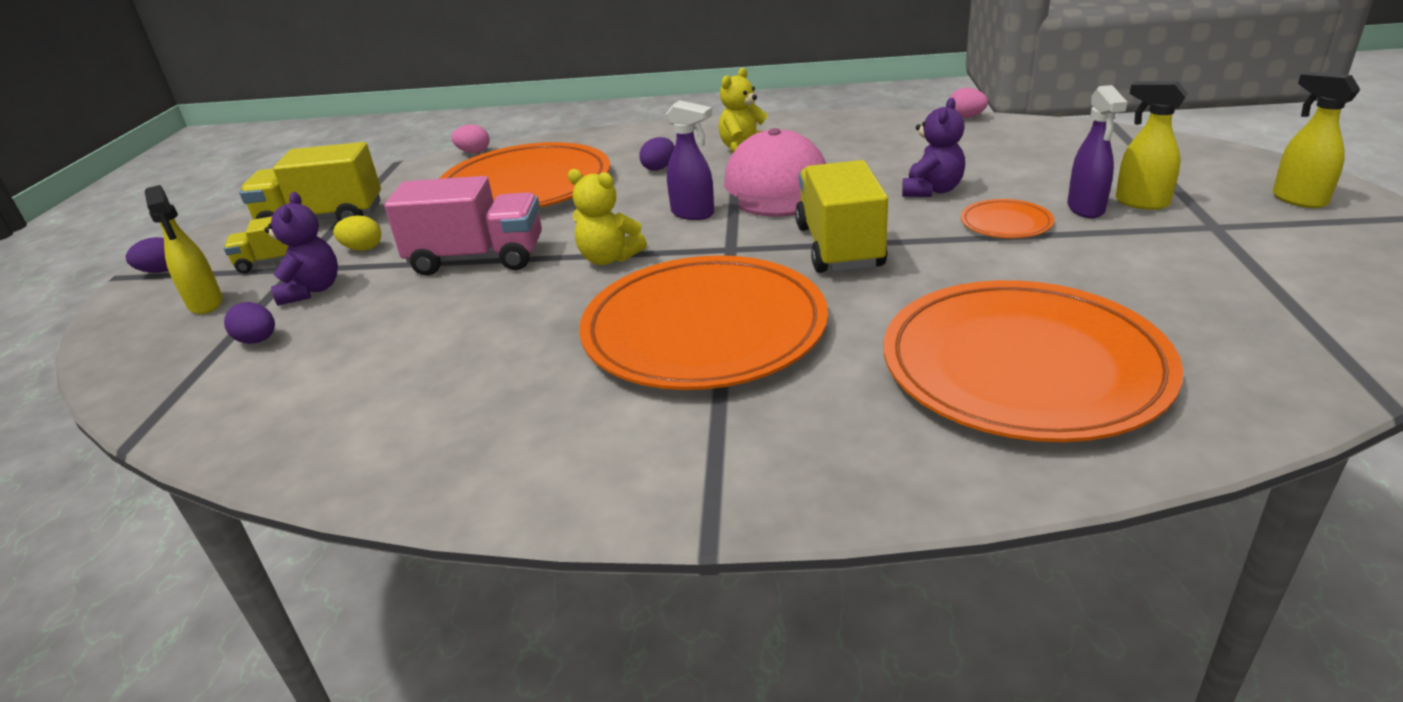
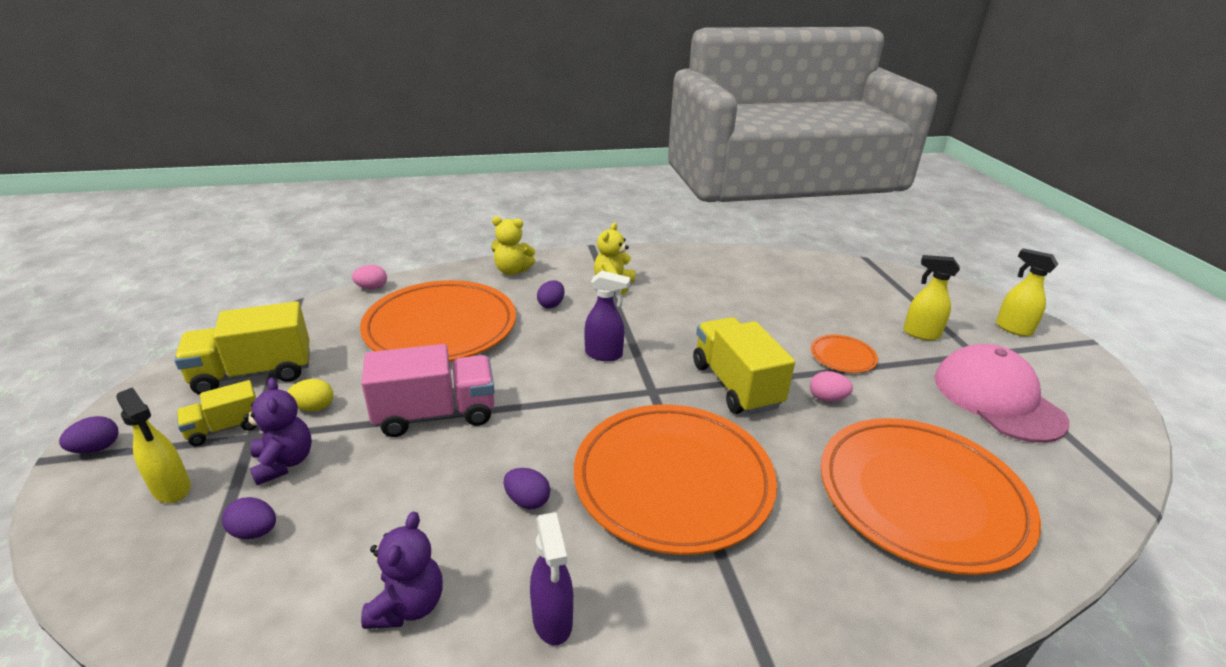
camera: 20 degrees left, 0 degrees up
(530, 336) = (527, 501): none -> purple egg
(609, 258) = (556, 407): yellow teddy bear -> yellow teddy bear (512, 271)
(778, 187) = (659, 324): pink cap -> pink cap (997, 398)
(932, 190) = (776, 325): purple teddy bear -> purple teddy bear (408, 605)
(965, 117) = (765, 252): pink egg -> pink egg (827, 398)
(1086, 209) = (889, 341): purple spray bottle -> purple spray bottle (552, 621)

